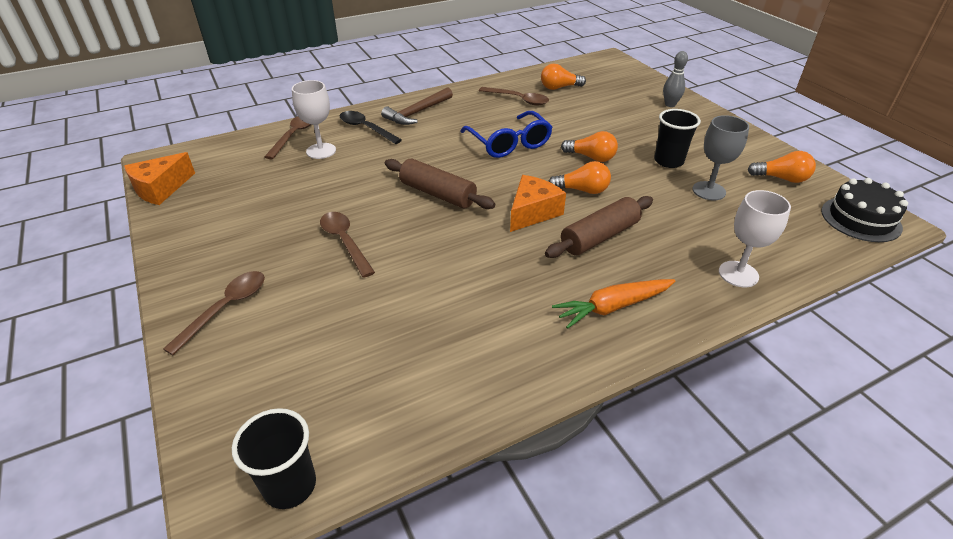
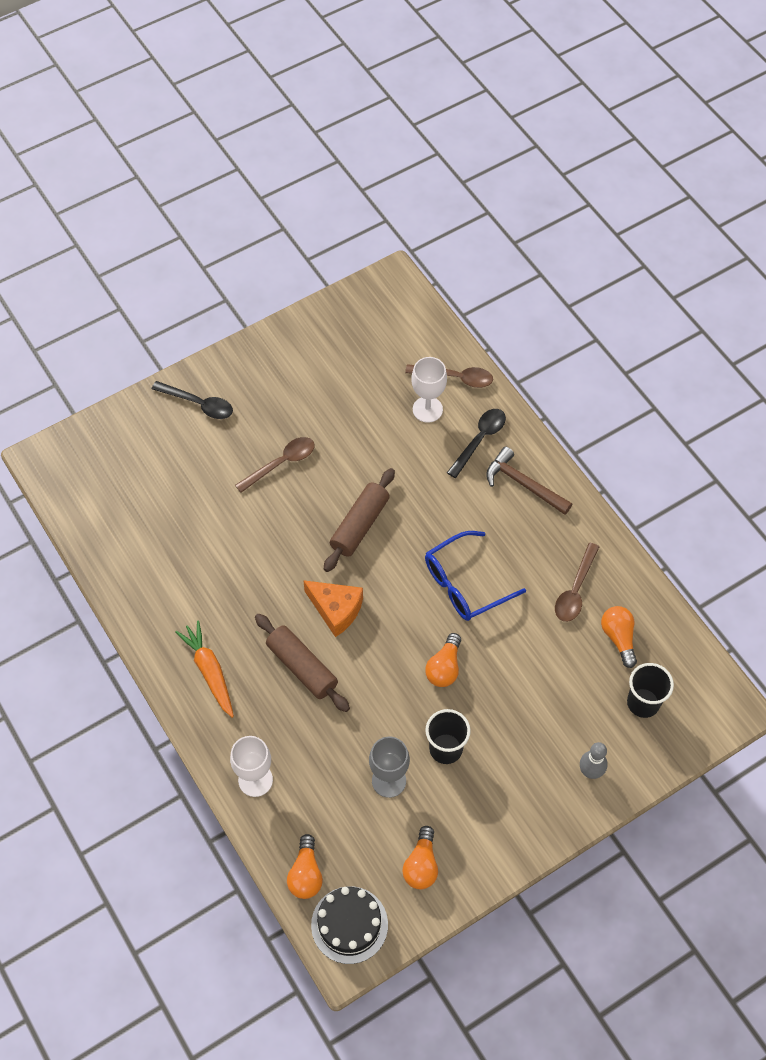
camera: 85 degrees right, 20 degrees up
(161, 189) = (348, 302): orange cheese -> none
(226, 308) = (199, 404): brown spoon -> black spoon
(290, 485) = (56, 485): black cup -> black cup (643, 703)
(582, 190) = (378, 655): orange light bulb -> orange light bulb (306, 874)

